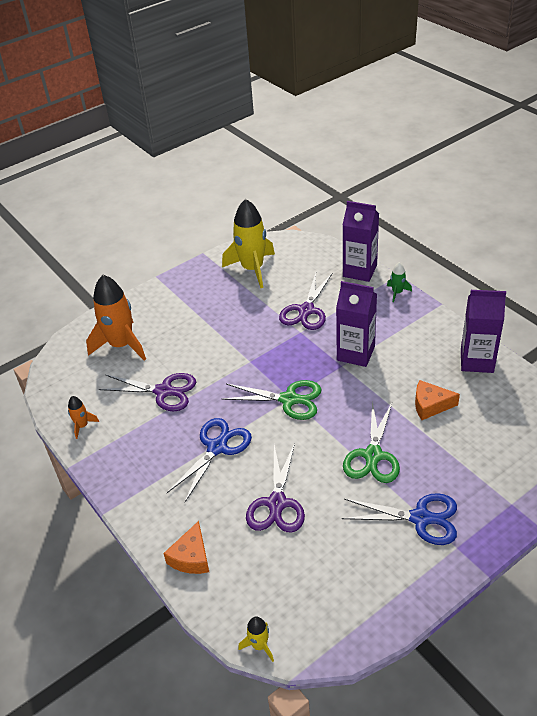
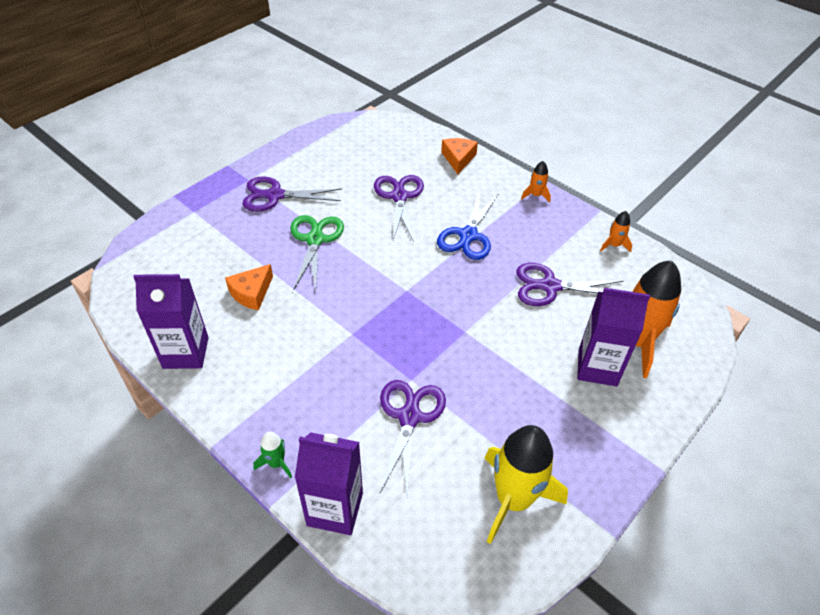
camera: 165 degrees right, 5 degrees up
(125, 492) = (535, 195): none -> orange rocket
(259, 645) = (393, 120): yellow rocket -> none
(289, 399) = (407, 288): green scissors -> none
(355, 353) = (336, 352): purple carton -> purple carton (597, 367)
(421, 518) = (275, 195): blue scissors -> purple scissors
(430, 405) = (251, 293): orange cheese -> orange cheese turned 135 degrees clockwise

